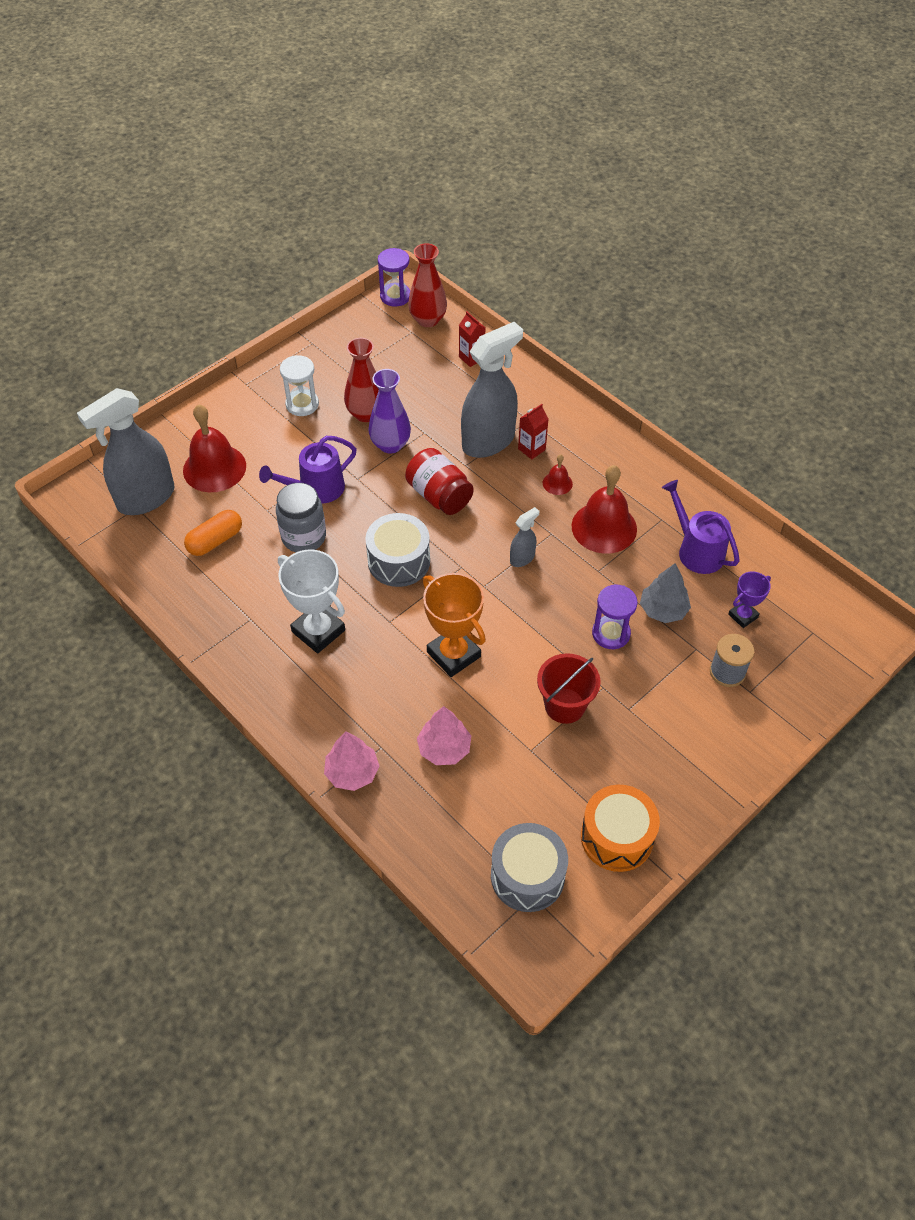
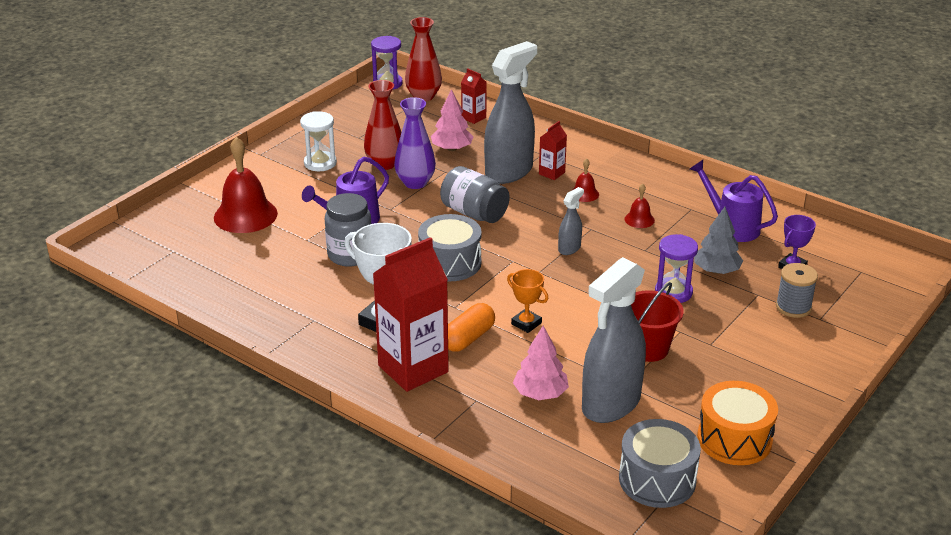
camera: 10 degrees left, 20 degrees down
(145, 498) = (181, 243): grey spray bottle -> grey spray bottle (610, 404)
(215, 541) = (261, 267): orange capsule -> orange capsule (468, 338)
(330, 697) = (413, 369): none -> red carton
(352, 772) = (453, 422): pink tree -> pink tree (452, 149)
(439, 495) = (474, 213): red jar -> grey jar
(453, 654) = (526, 323): orange trophy -> orange trophy, size x0.56
(604, 527) = (639, 219): red bell -> red bell, size x0.47

